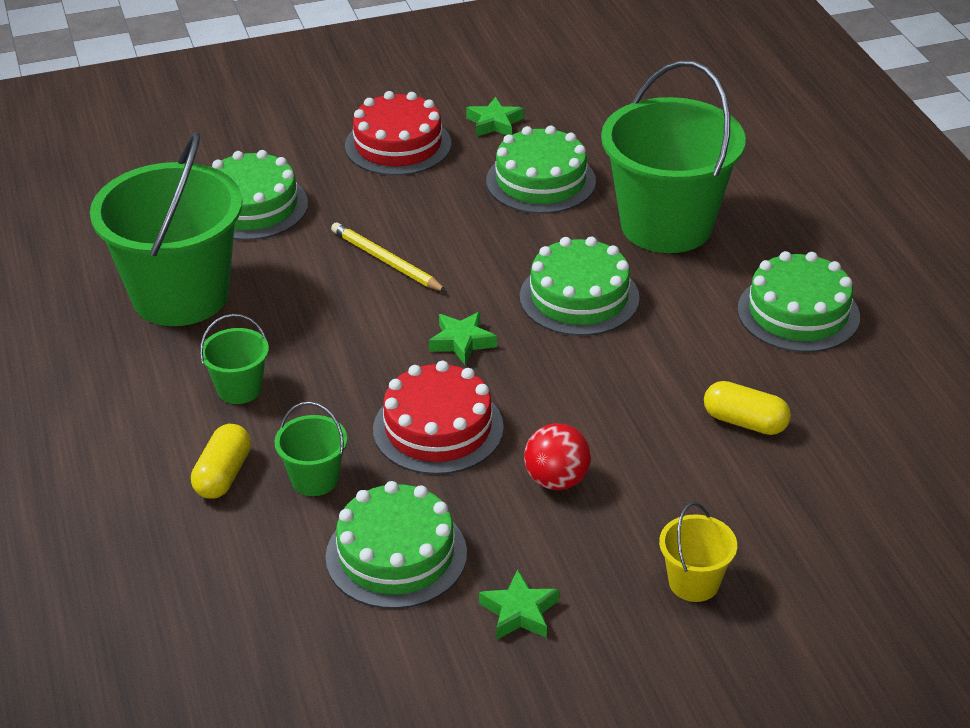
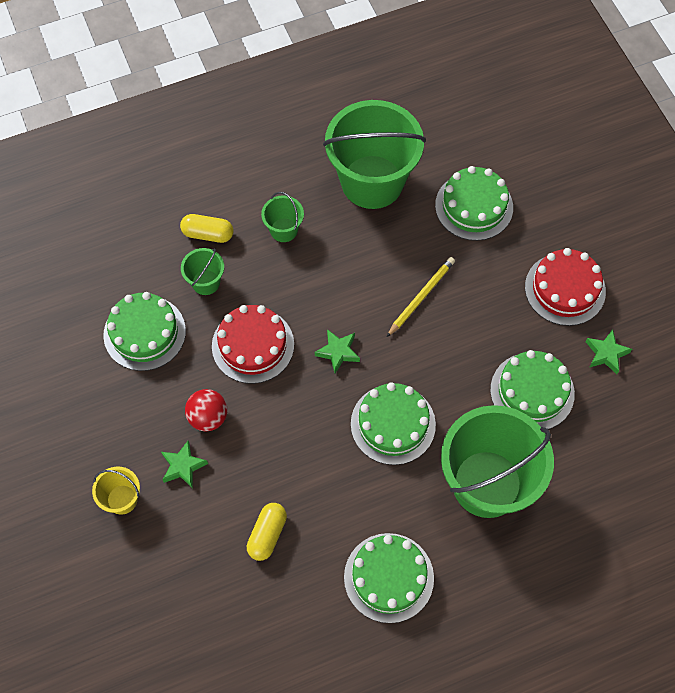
camera: 85 degrees right, 25 degrees up
(519, 612) = (100, 402): green star -> green star (183, 466)

